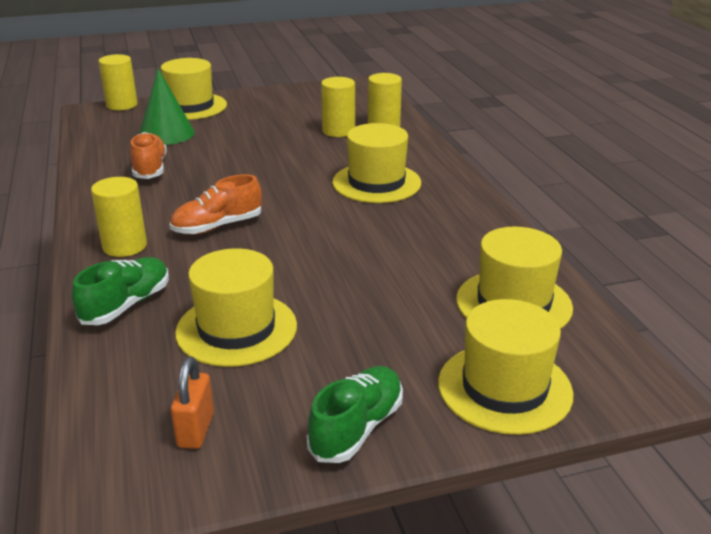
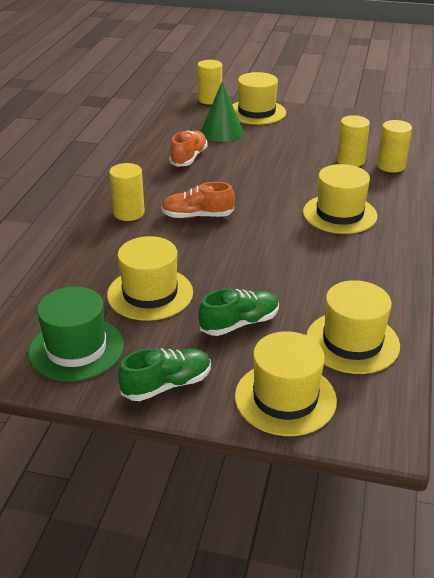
camera: 30 degrees right, 5 degrees up
(126, 305) = (99, 255): green shoe -> green shoe (239, 323)
(196, 430) = (76, 349): orange padlock -> green hat

